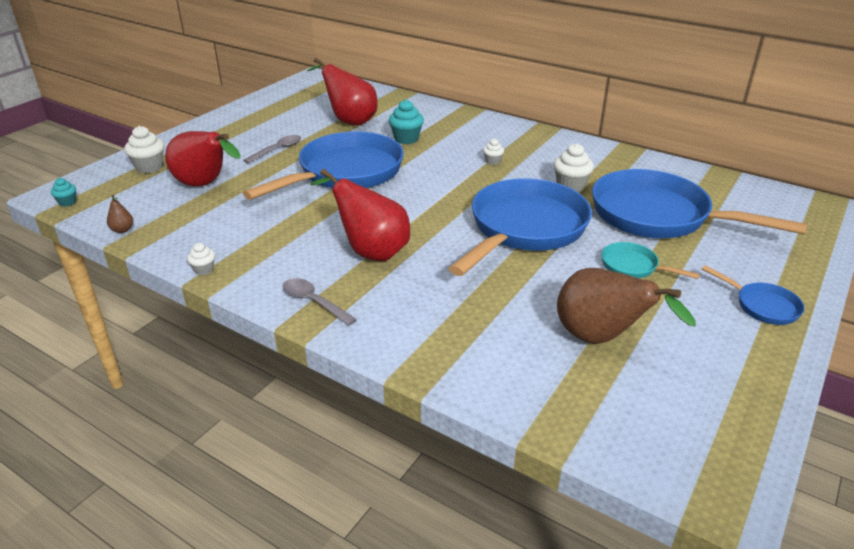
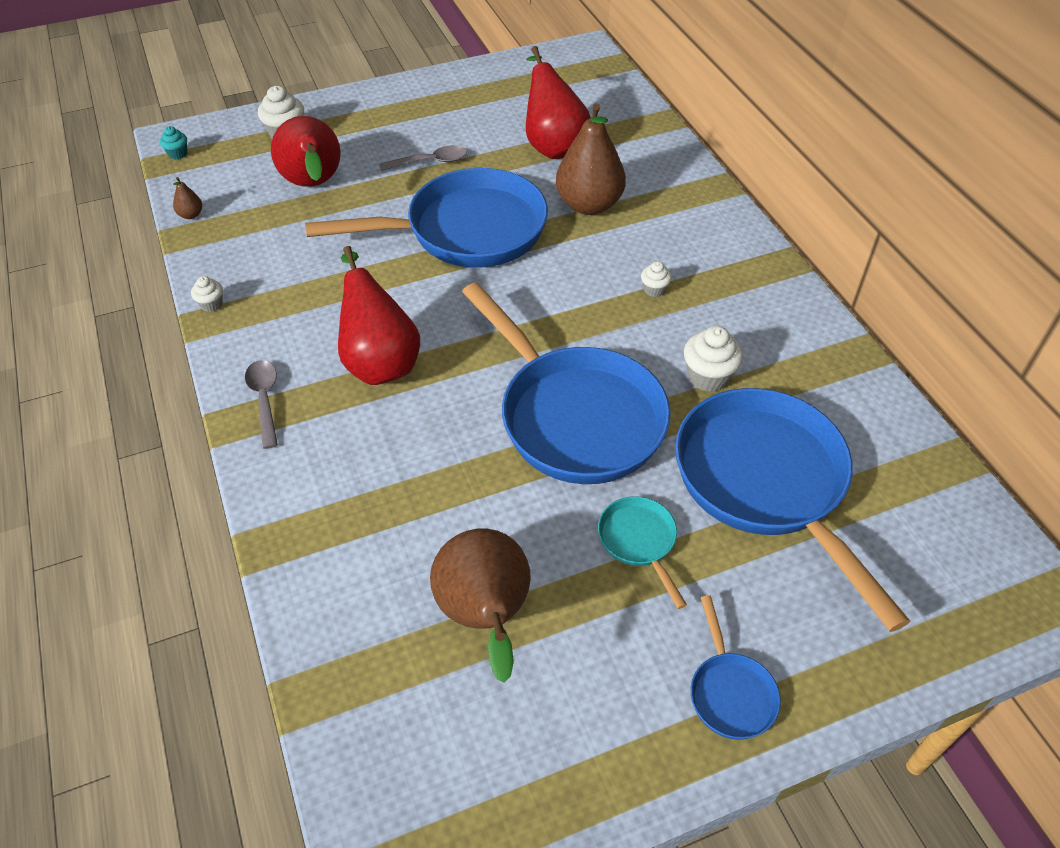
camera: 35 degrees right, 15 degrees up
(406, 139) = (589, 205): turquoise cupcake -> brown pear
(524, 229) = (574, 416): blue pan -> blue pan turned 75 degrees clockwise

